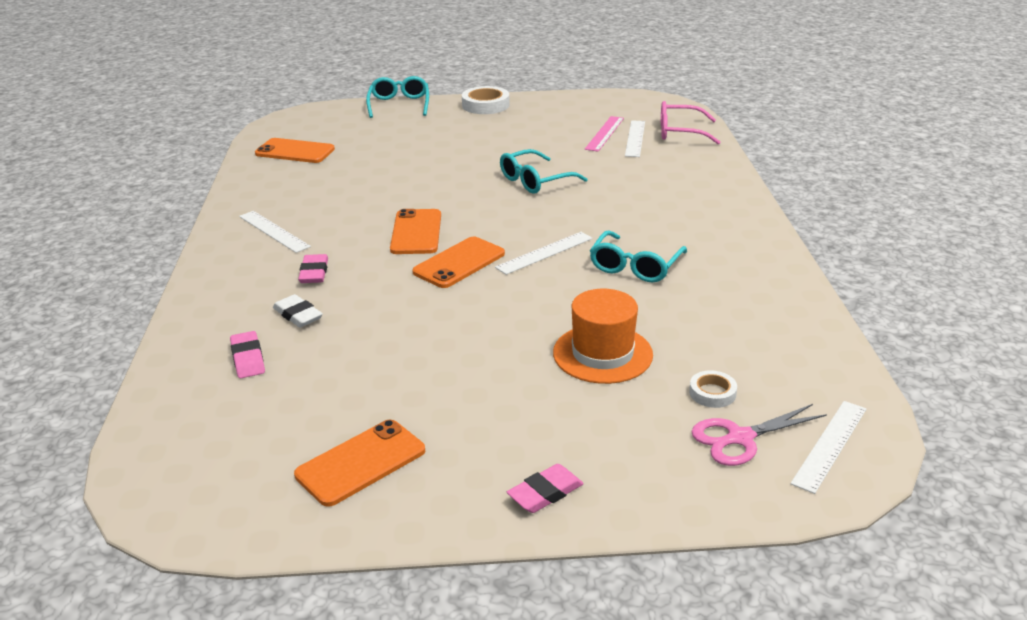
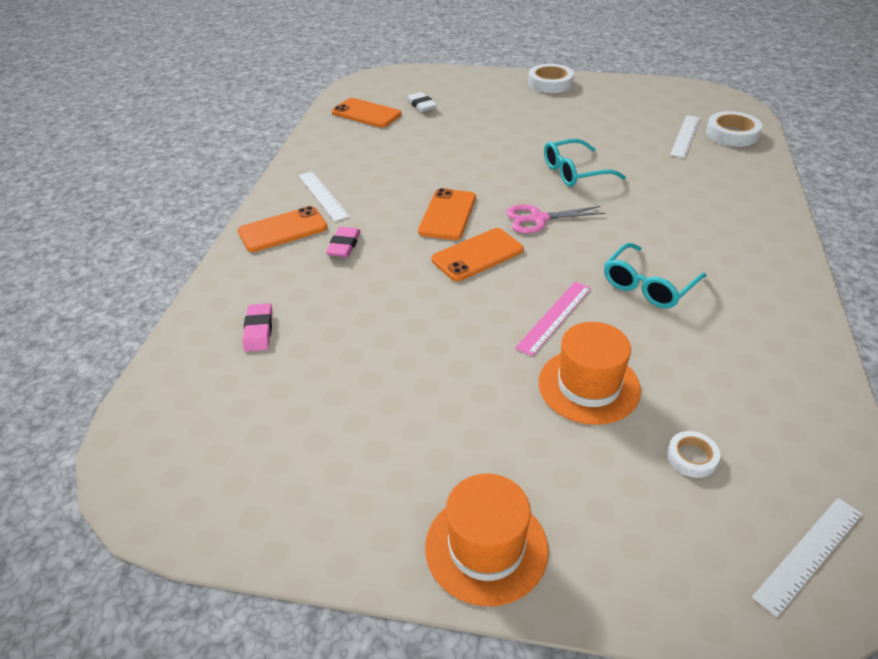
camera: 15 degrees right, 10 degrees up
(298, 315) = (316, 290): white eraser -> white eraser (421, 105)
(361, 463) = (321, 470): orange phone -> orange phone (283, 230)
(399, 104) = (472, 74): turquoise glasses -> none
(545, 253) = (562, 256): white ruler -> none
(545, 493) = (486, 547): pink eraser -> orange hat
(604, 133) = (656, 127): pink ruler -> pink ruler (554, 317)
(679, 132) = (732, 134): pink glasses -> white tape
(740, 438) = (709, 522): pink scissors -> pink scissors (538, 219)

